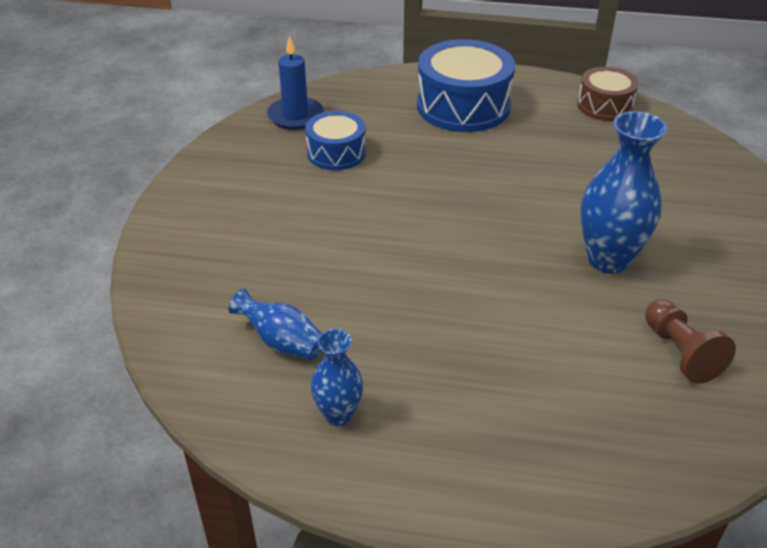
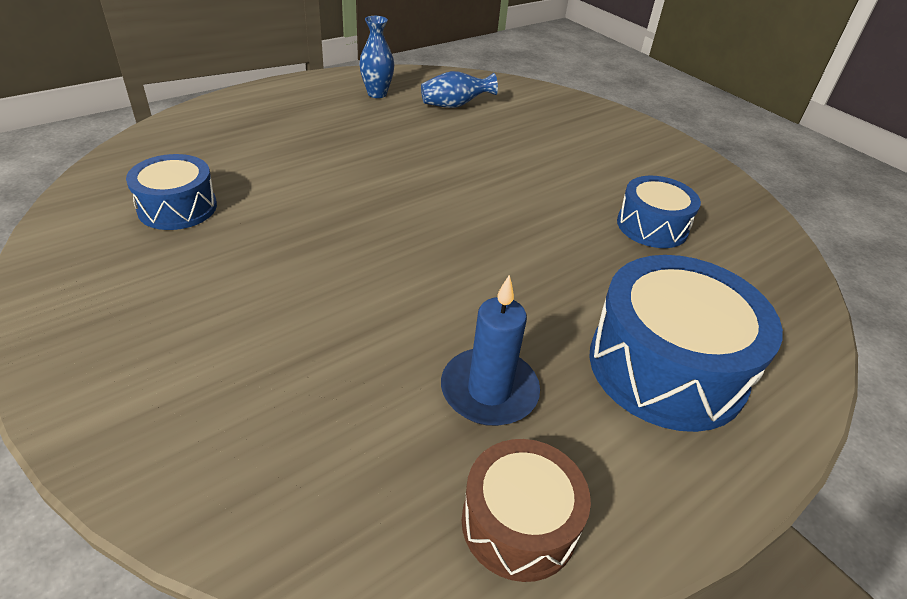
camera: 130 degrees right, 0 degrees up
(295, 116) = (753, 242): blue candle -> blue candle (489, 390)
(608, 260) = (295, 254): blue vase -> none
(680, 352) = (177, 207): brown pawn -> blue drum

